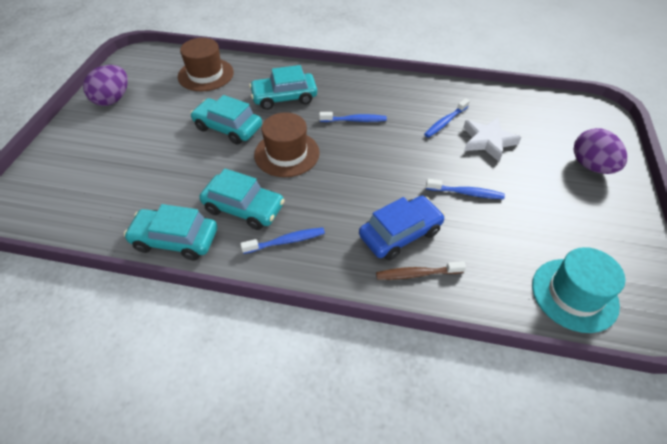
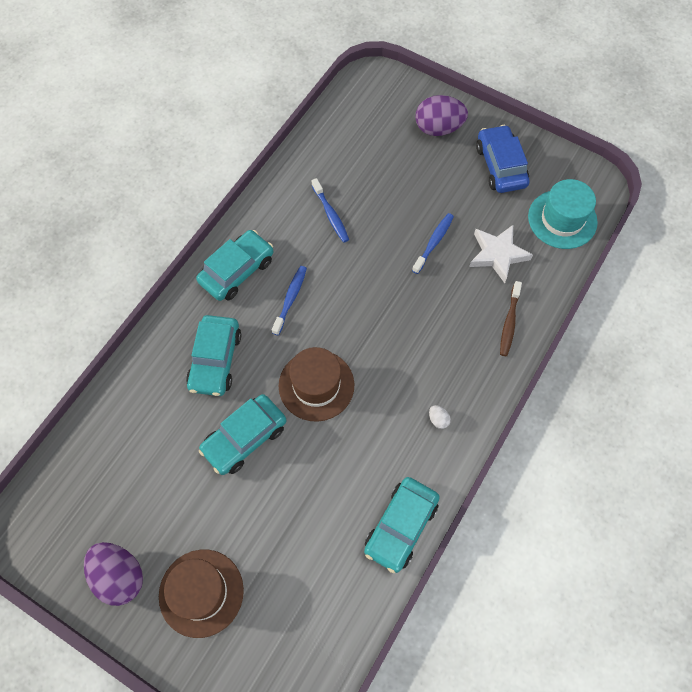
camera: 70 degrees left, 15 degrees up
(206, 74) = (121, 444): brown hat -> brown hat (201, 592)
(244, 208) = (381, 449): turquoise car -> turquoise car (237, 271)
(286, 241) = (438, 420): blue toothbrush -> white egg
(400, 234) = (462, 318): blue car -> blue car (500, 166)
(487, 141) = (374, 191): white star -> white star (497, 254)

